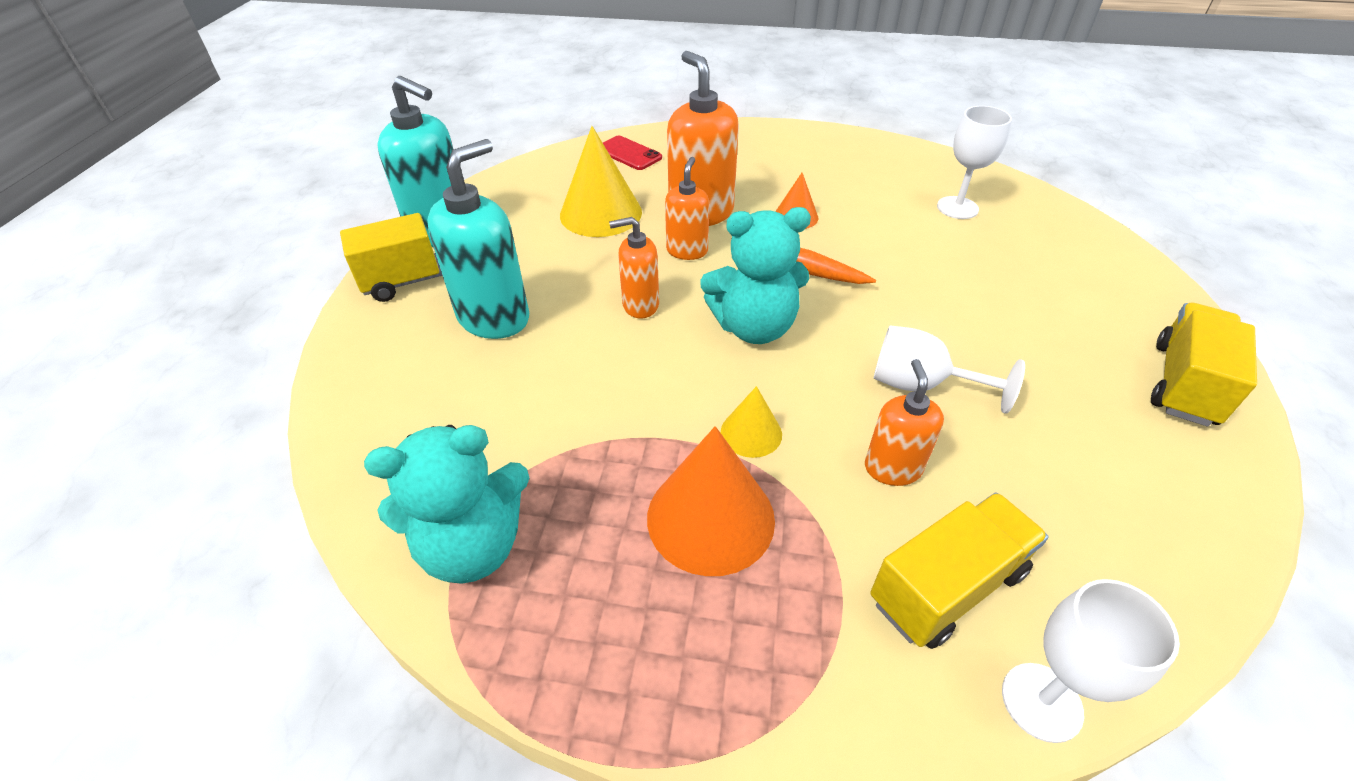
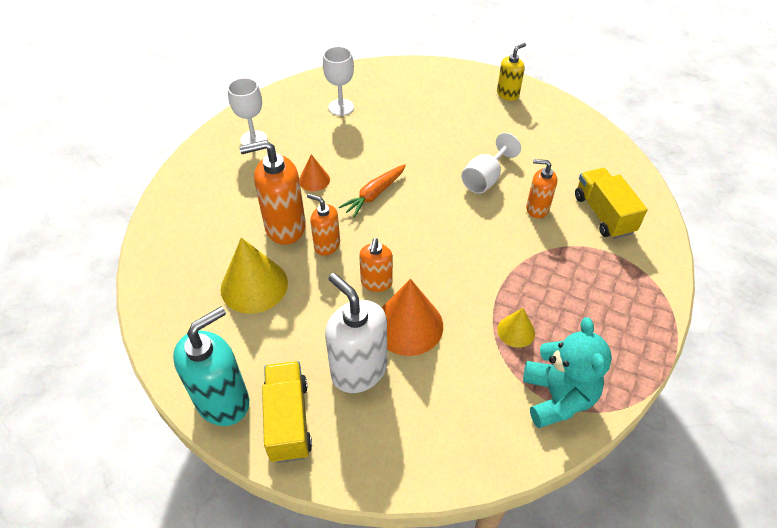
camera: 75 degrees left, 5 degrees up
(494, 317) = (358, 370): turquoise soap dispenser -> white soap dispenser
(629, 153) = (173, 251): red phone -> none
(710, 518) = (555, 286): orange cone -> orange cone (408, 325)
(751, 433) = (502, 255): yellow cone -> yellow cone (516, 331)
(754, 327) = (418, 231): turquoise teddy bear -> none
(1041, 702) = (654, 207): white goblet -> white goblet (254, 139)
(1184, 384) = (508, 94): yellow truck -> yellow soap dispenser

